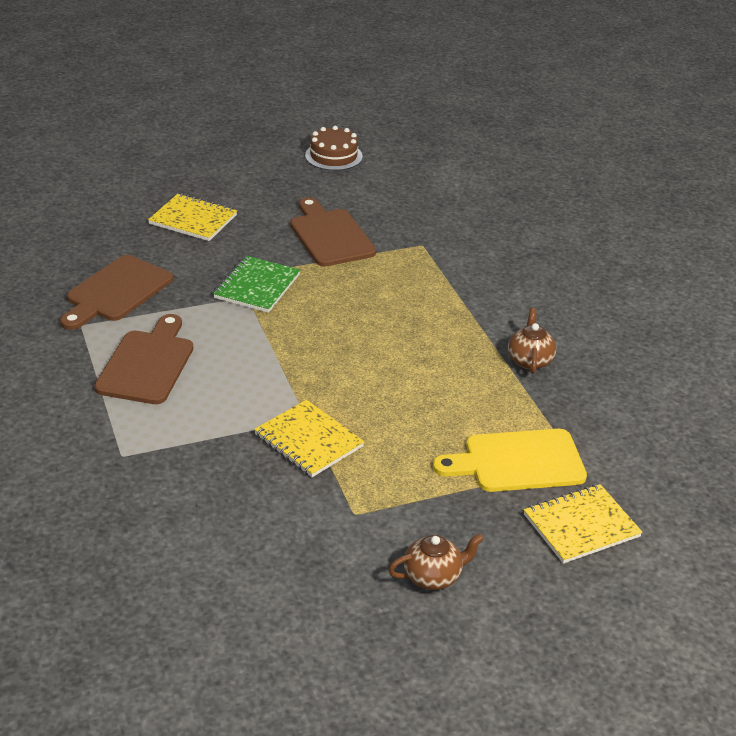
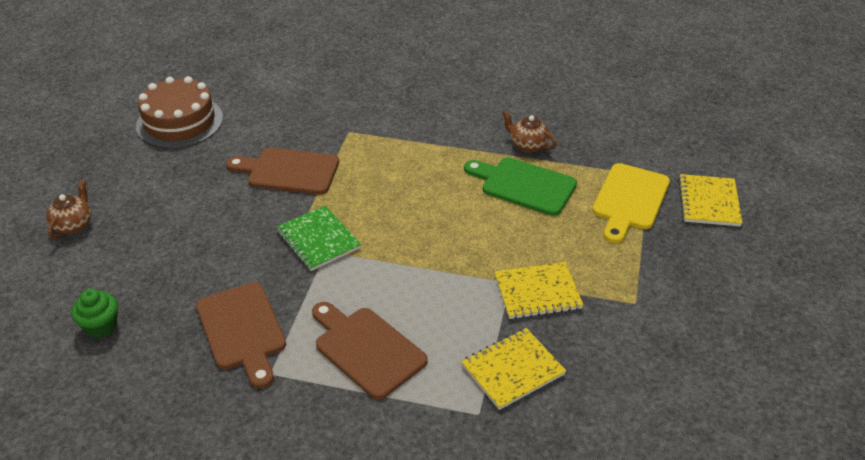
camera: 55 degrees left, 5 degrees up
(66, 226) = (101, 326): none -> green cupcake
(193, 220) = (182, 238): yellow notebook -> yellow notebook (512, 370)
(333, 156) = (179, 122): brown cake -> brown cake, size x1.56
(433, 576) = (721, 291): brown teapot -> brown teapot (73, 225)
(461, 379) = (524, 185): none -> green cutting board

